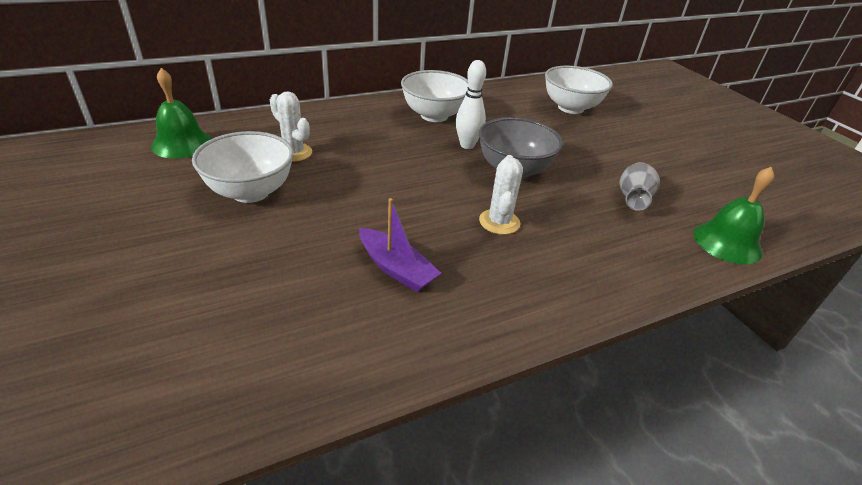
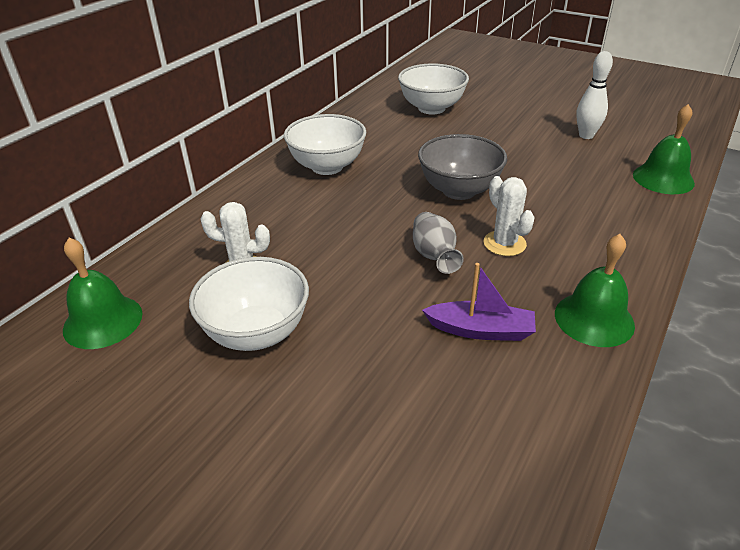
camera: 30 degrees left, 0 degrees up
(467, 145) = (393, 184): white bowling pin -> white bowling pin (586, 135)
(499, 311) = (594, 319): none -> green bell
(633, 199) = (570, 173): grey vase -> grey vase (434, 256)

